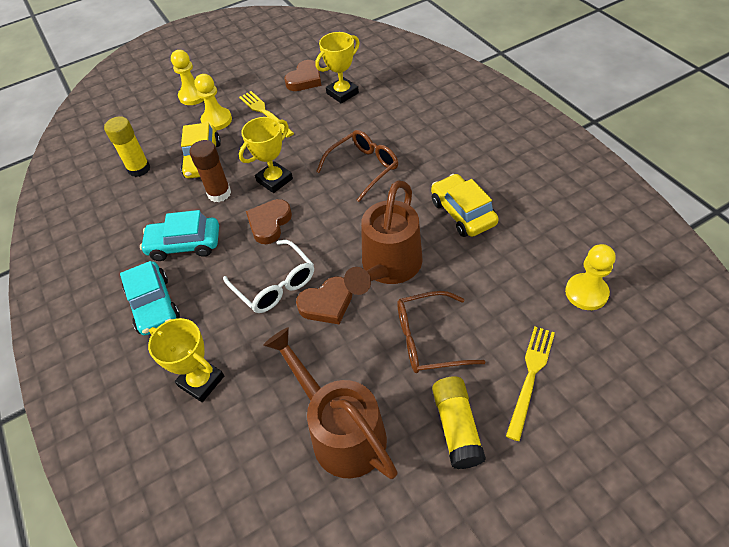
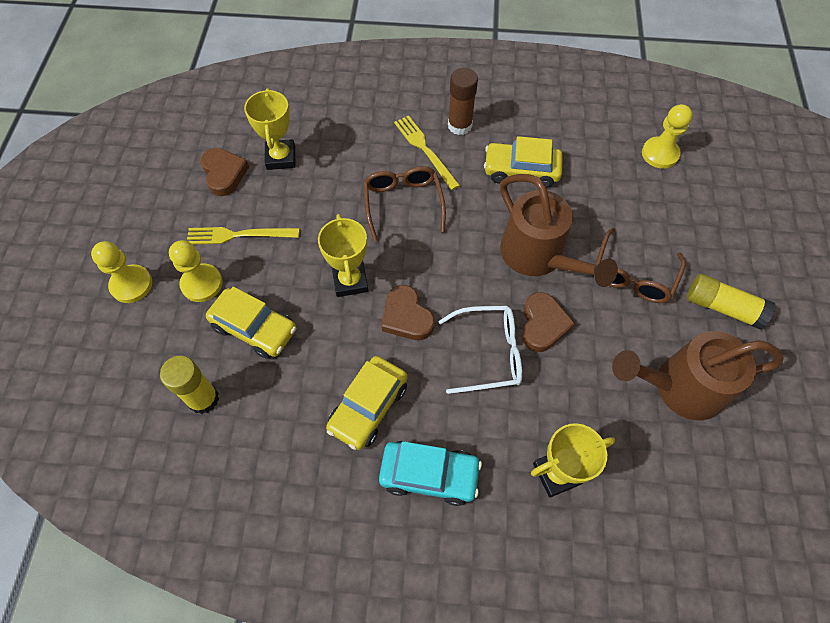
camera: 60 degrees left, 10 degrees up
(184, 244) = (368, 407): turquoise car -> yellow car
(219, 193) = (322, 339): brown glue stick -> brown glue stick (459, 125)
(530, 377) = (709, 235): yellow fork -> yellow fork (425, 150)

